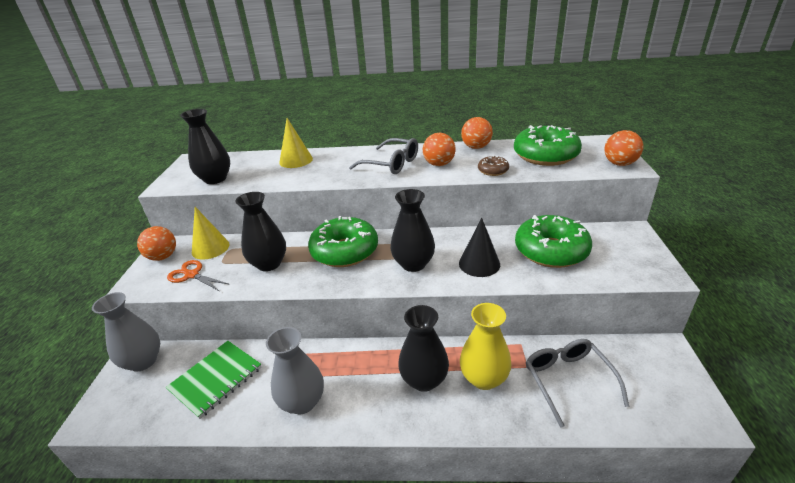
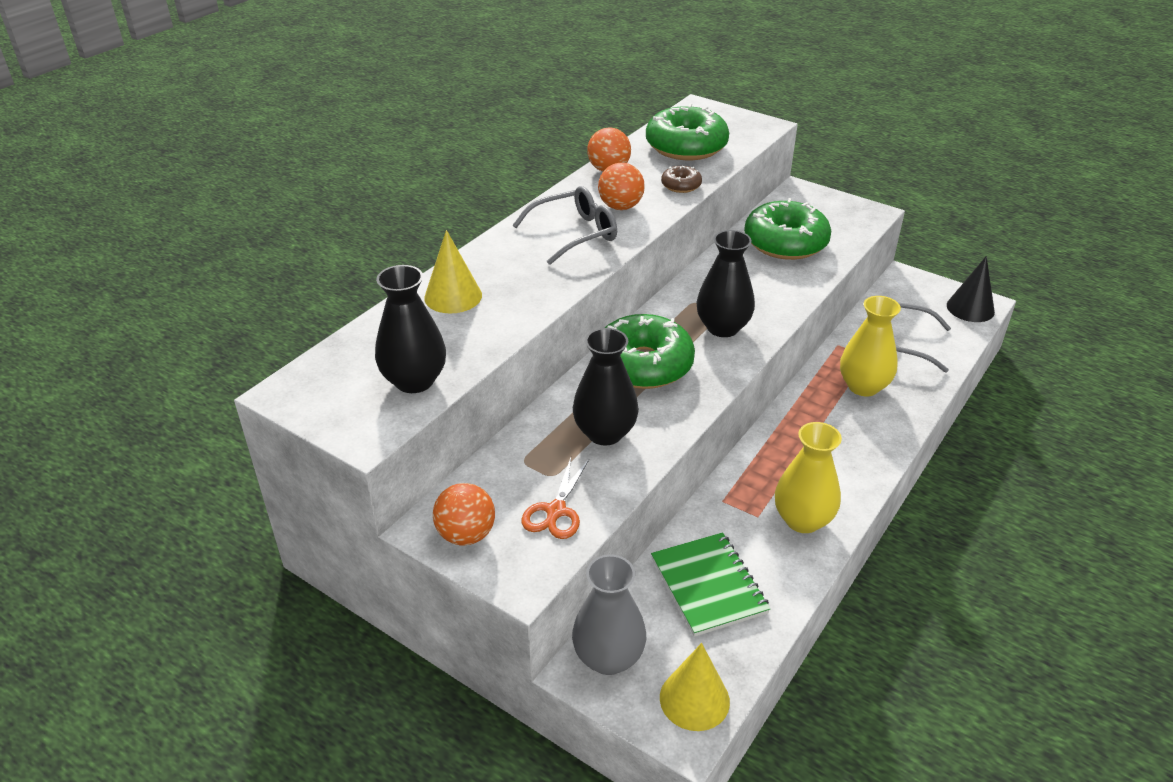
camera: 60 degrees left, 5 degrees up
(192, 275) = (556, 511): orange scissors -> orange scissors turned 45 degrees counterclockwise
(210, 248) = (498, 479): yellow cone -> yellow cone (694, 699)
(302, 402) = (802, 520): grey vase -> yellow vase
(424, 380) = (837, 423): black vase -> none
(479, 264) = (764, 289): black cone -> black cone (970, 308)
(619, 164) = (753, 125): orange ball -> none

